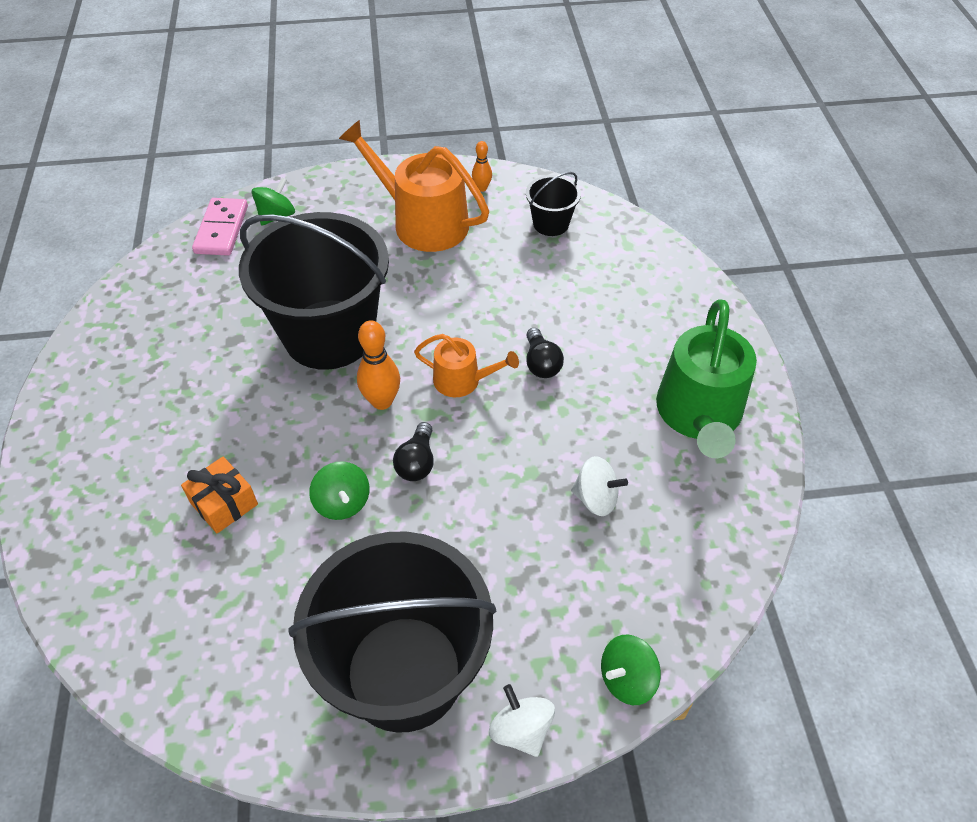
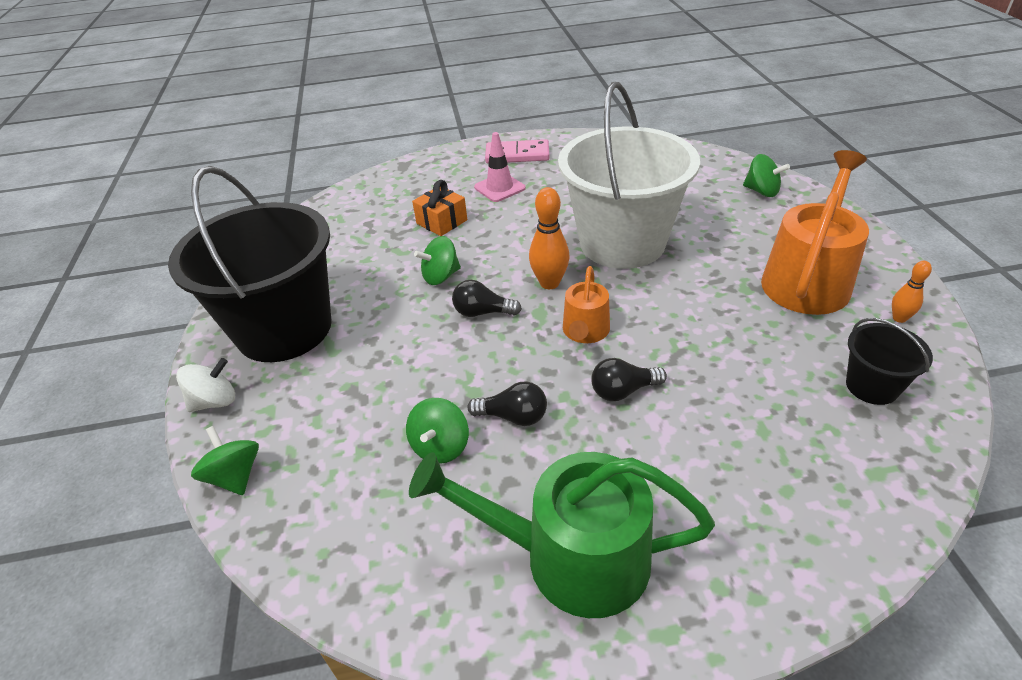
camera: 90 degrees right, 10 degrees down
(167, 437) = (499, 188): none -> pink traffic cone
(222, 229) = (727, 169): pink domino -> pink domino (517, 155)
(329, 334) = (622, 243): black bucket -> white bucket
(564, 442) = (513, 416): none -> black light bulb
(596, 498) = (440, 446): white spinning top -> green spinning top

